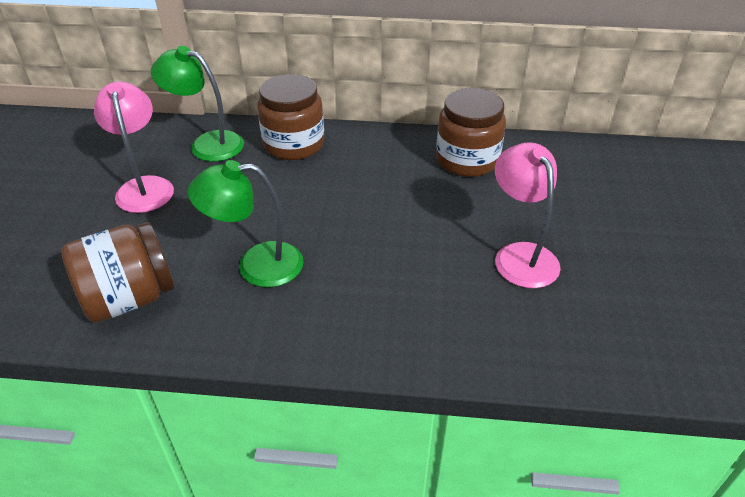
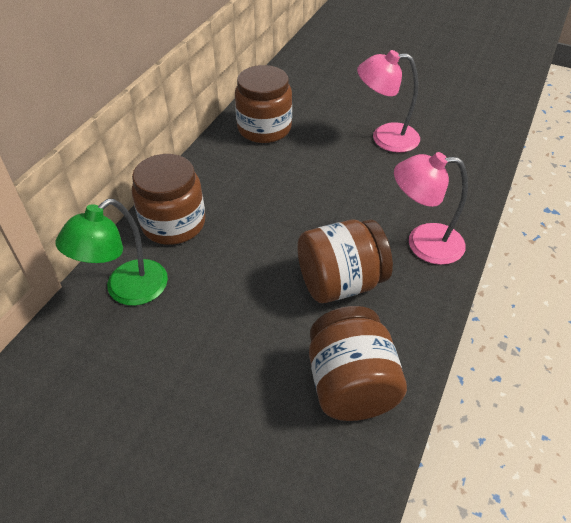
camera: 70 degrees left, 5 degrees up
(144, 187) = (174, 356): pink lamp -> pink lamp (423, 243)
(256, 265) = (340, 283): green lamp -> brown jar

